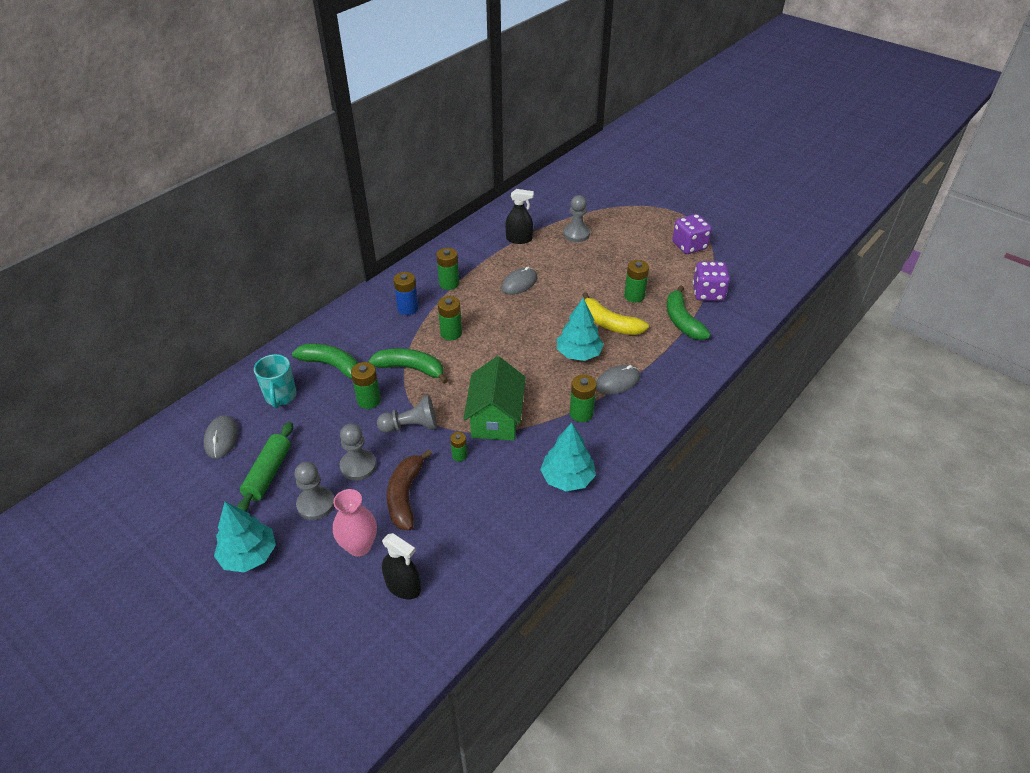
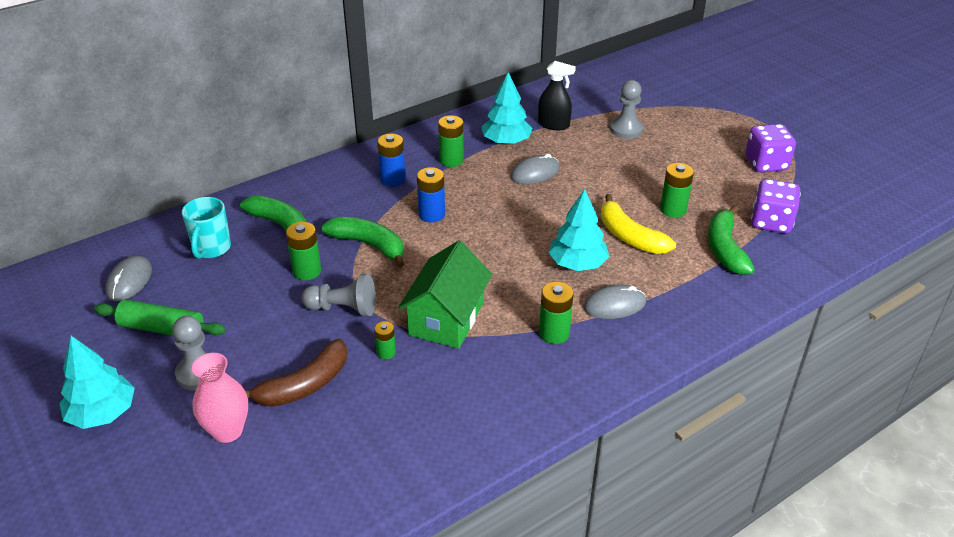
camera: 15 degrees right, 5 degrees down
(268, 473) = (162, 328): green rolling pin -> green rolling pin turned 75 degrees clockwise
(358, 466) = (264, 341): grey pawn -> none
(403, 586) = (258, 489): black spray bottle -> none
(405, 496) = (304, 385): brown banana -> brown banana turned 150 degrees counterclockwise
(451, 333) = (431, 214): green battery -> blue battery
(567, 478) = (507, 406): turquoise tree -> turquoise tree (506, 142)

